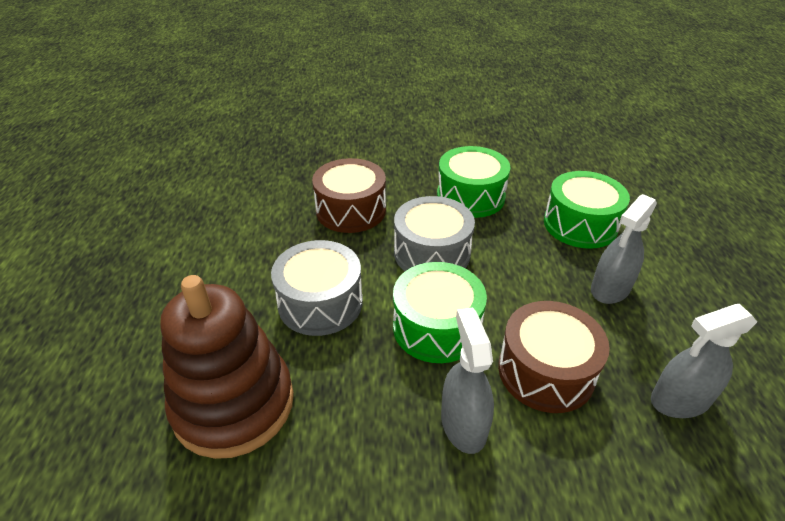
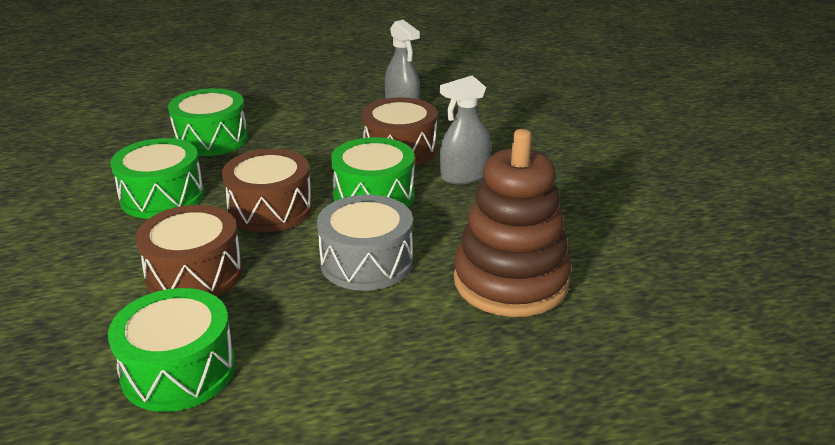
camera: 105 degrees left, 10 degrees down
(250, 203) = (179, 370): none -> green drum
(432, 253) = (270, 209): grey drum -> brown drum
(610, 289) = (300, 128): grey spray bottle -> none

